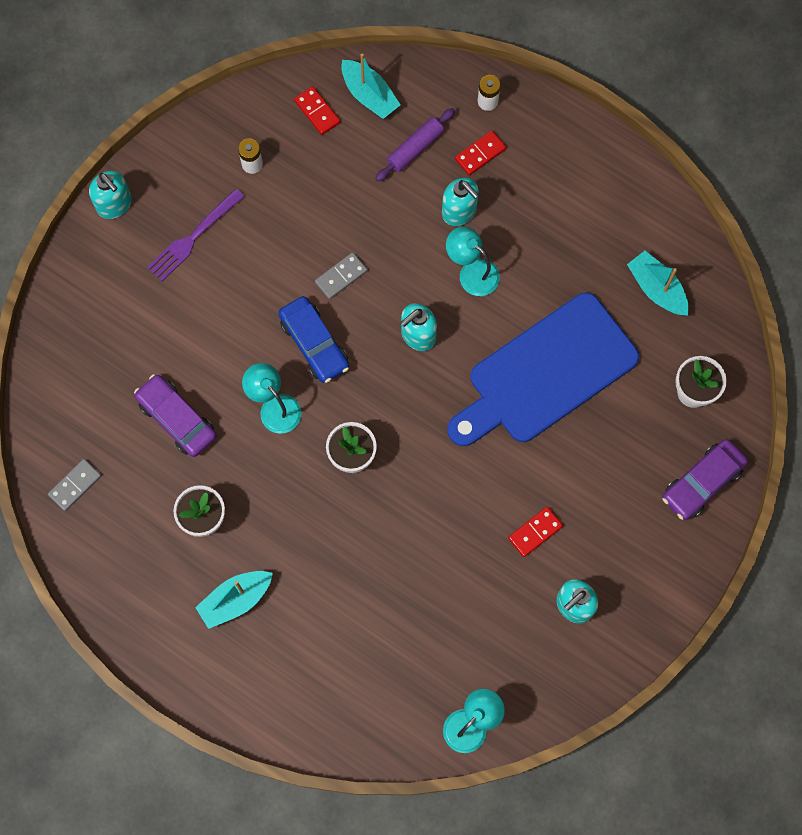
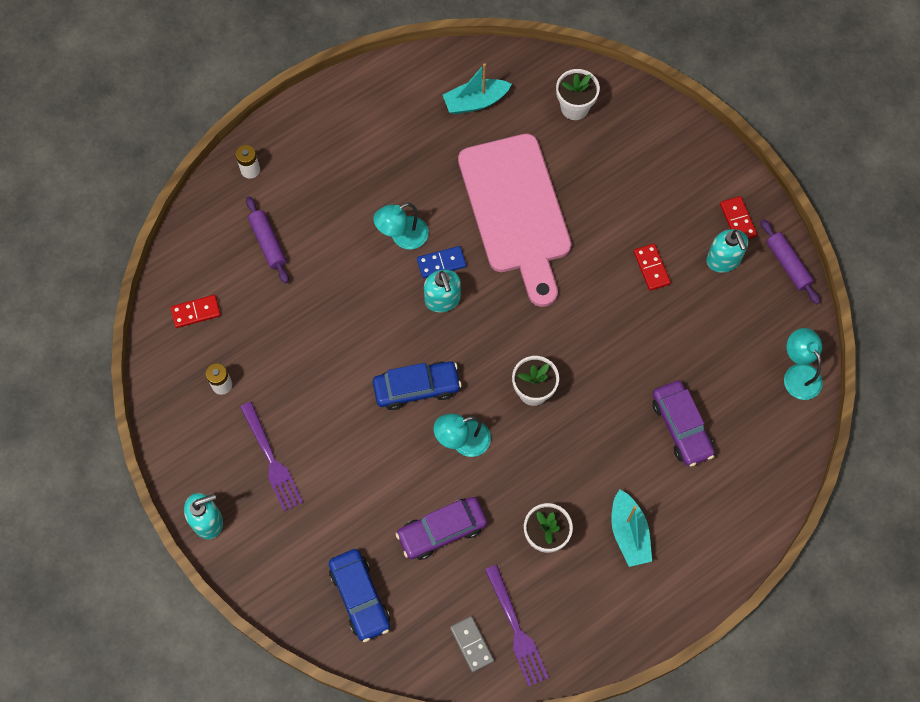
camera: 70 degrees left, 5 degrees down
(87, 367) = (360, 597): none -> blue car
(102, 523) = (517, 630): none -> purple fork
(341, 276) = (363, 345): grey domino -> none
(369, 95) = (200, 263): turquoise boat -> none
(457, 319) = (441, 263): none -> blue domino
(459, 211) = (342, 227): turquoise soap dispenser -> none
(480, 154) = (297, 193): red domino -> red domino (738, 220)
(546, 373) = (516, 211): blue cutting board -> pink cutting board
(596, 676) = (787, 264): none -> purple rolling pin
(702, 482) = (653, 129): purple car -> purple car (681, 427)

